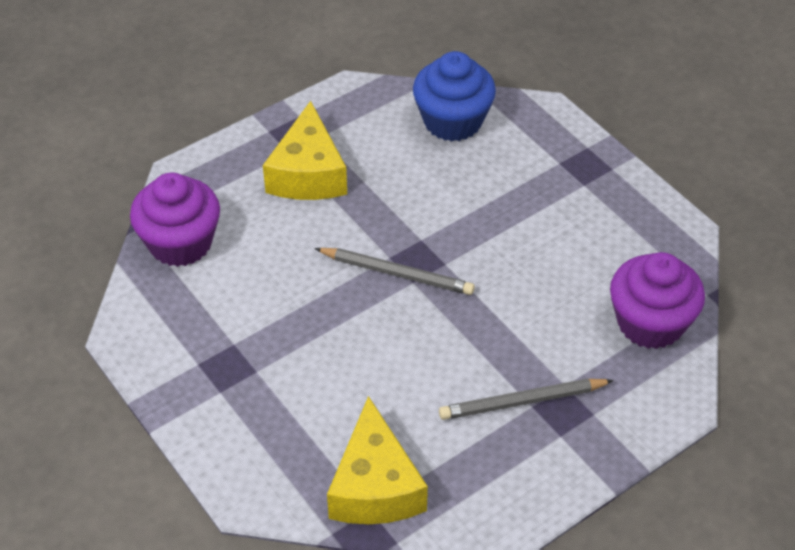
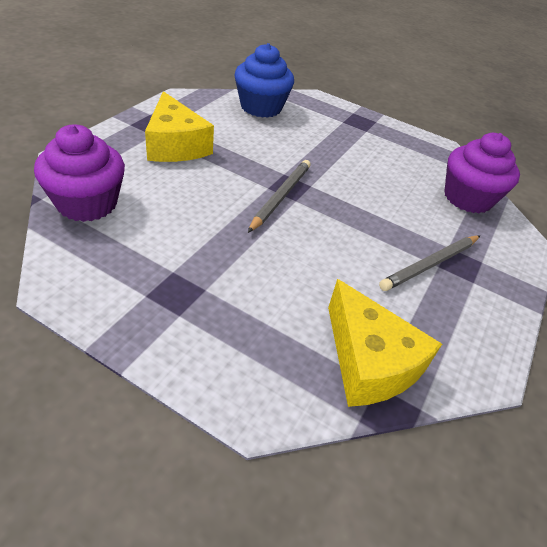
camera: 30 degrees left, 5 degrees down
(397, 273) = (280, 197): grey pencil -> grey pencil turned 60 degrees counterclockwise

